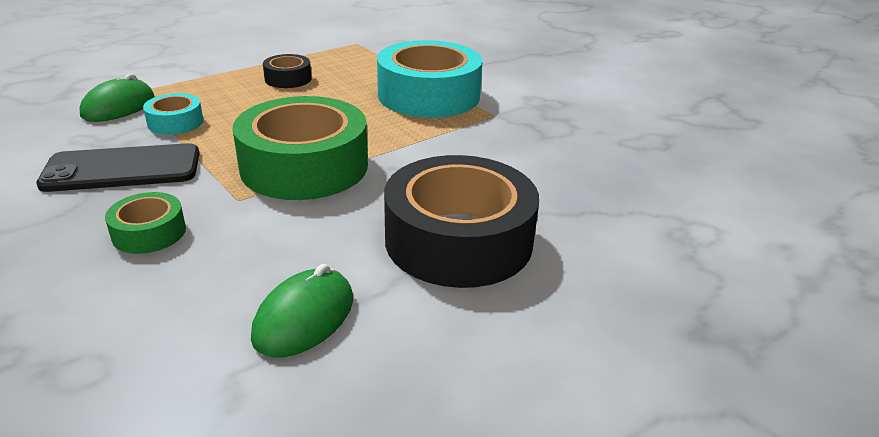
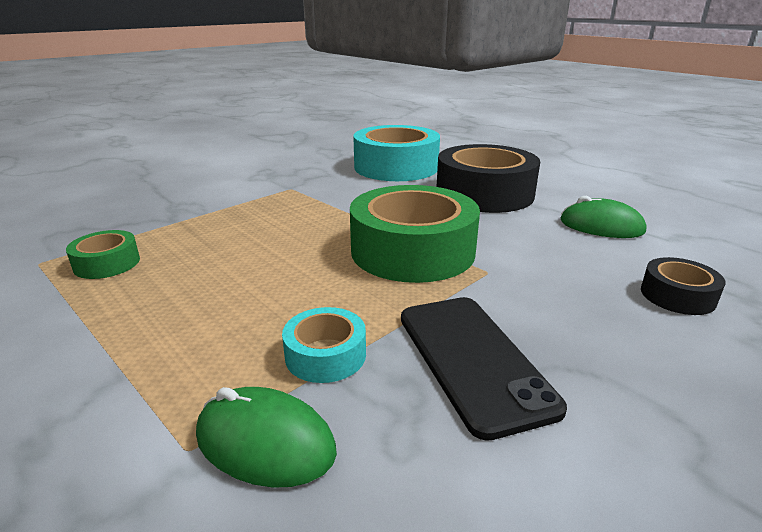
camera: 95 degrees left, 5 degrees down
(149, 232) = (573, 303): green tape -> green tape (107, 263)
(288, 79) = (170, 294): black tape -> black tape (677, 296)
(429, 95) = (243, 212): turquoise tape -> turquoise tape (396, 167)

